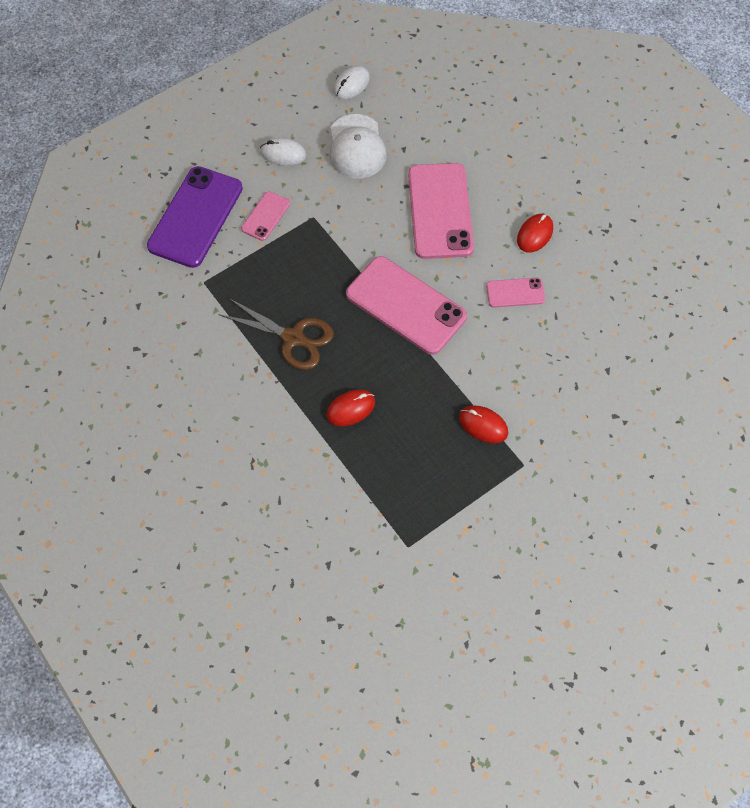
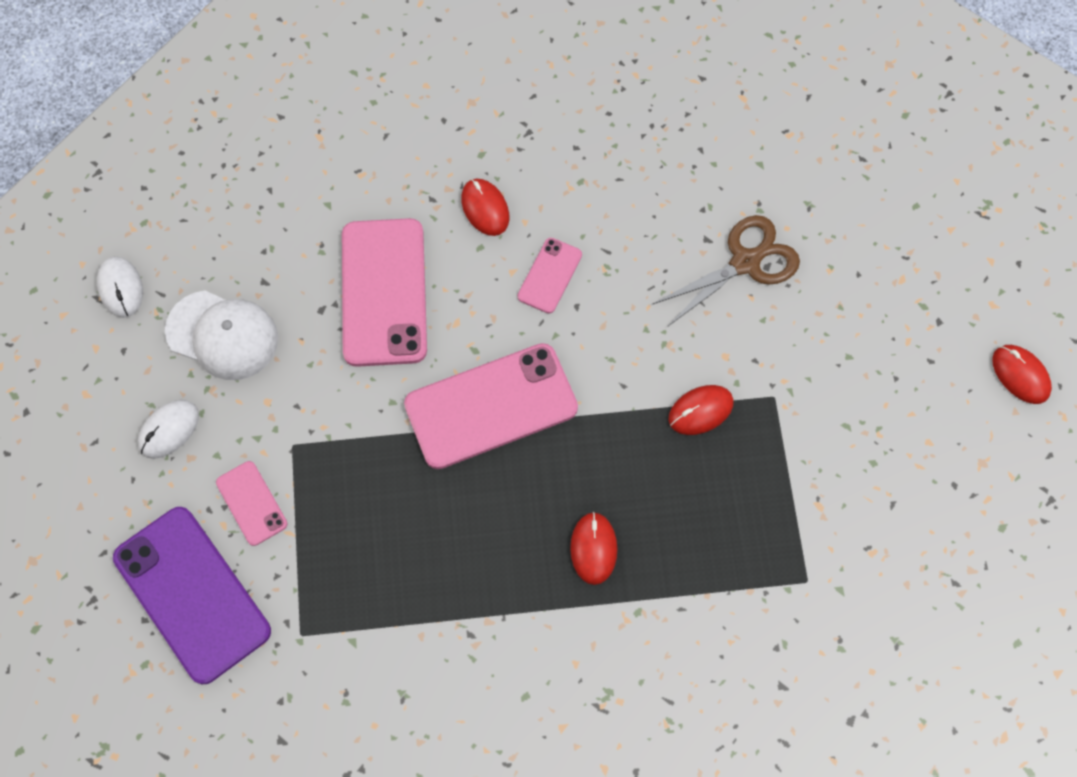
camera: 60 degrees left, 5 degrees up
(293, 338) = (454, 565): brown scissors -> brown scissors (745, 262)
(440, 211) = (384, 292): pink phone -> pink phone turned 60 degrees clockwise
(652, 620) = (1020, 375): none -> red mouse

